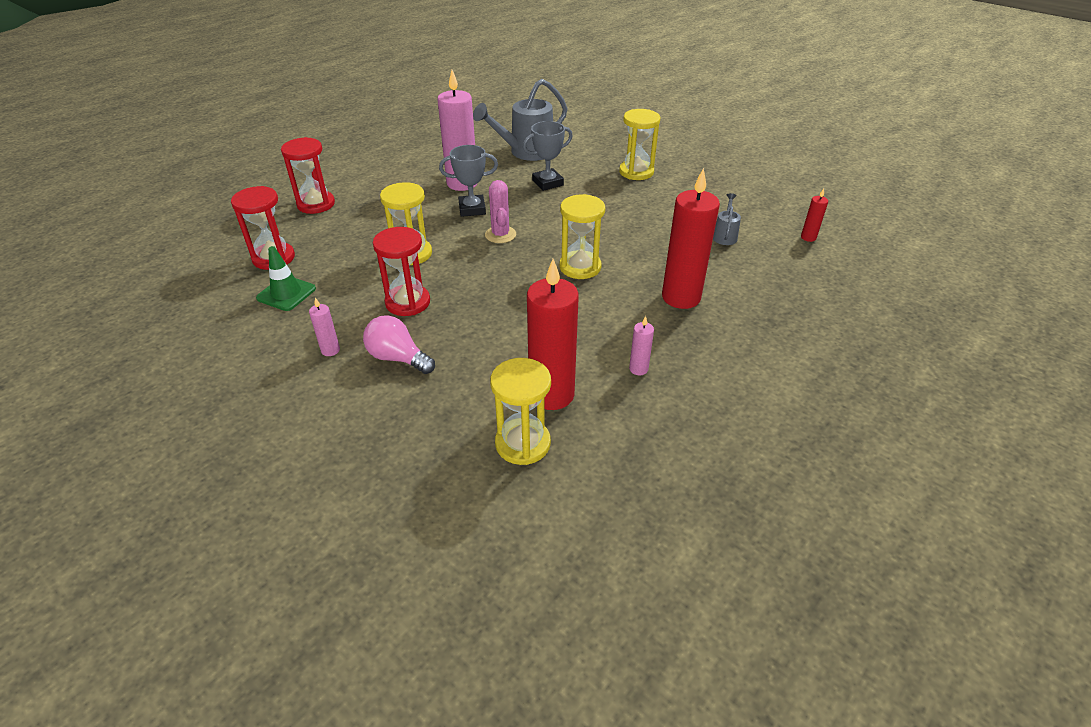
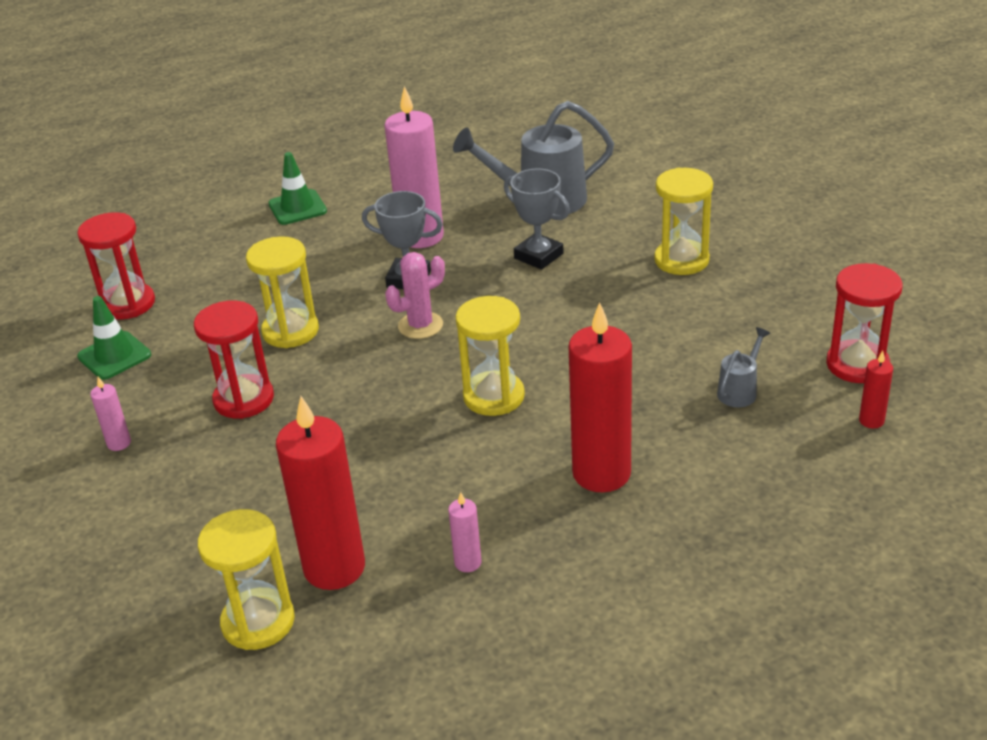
camera: 25 degrees right, 5 degrees down
(316, 204) = (219, 235): red hourglass -> red hourglass (857, 365)
(362, 179) = (297, 208): none -> green traffic cone
(398, 358) = (187, 472): pink light bulb -> none
(500, 235) = (420, 325): pink cactus -> pink cactus turned 45 degrees clockwise
(547, 183) = (538, 256): grey trophy -> grey trophy turned 45 degrees clockwise

